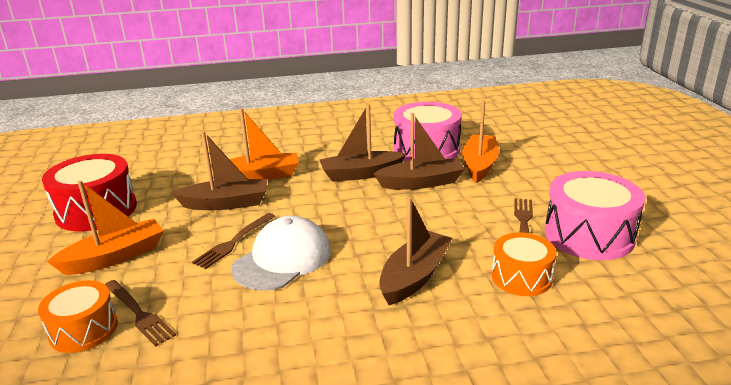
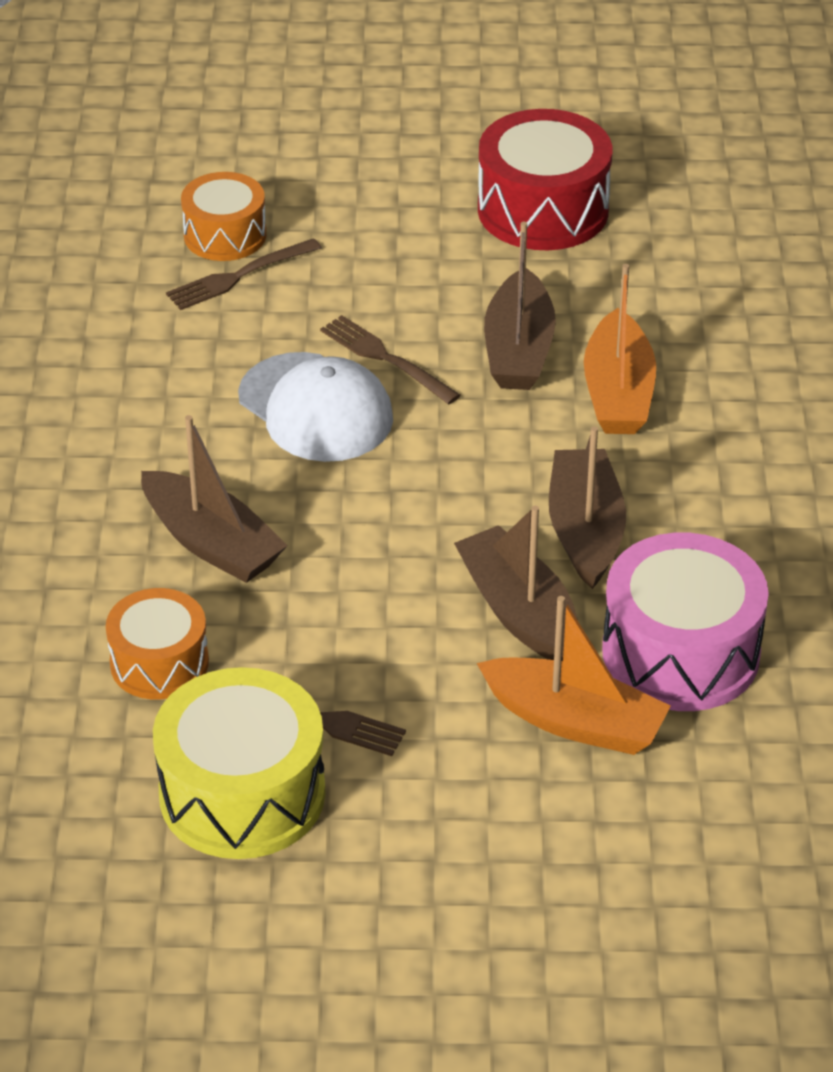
camera: 100 degrees right, 15 degrees up
(115, 257) = (388, 243): orange boat -> none
(421, 183) = (519, 611): brown boat -> brown boat turned 150 degrees clockwise
(589, 235) = (242, 794): pink drum -> yellow drum

